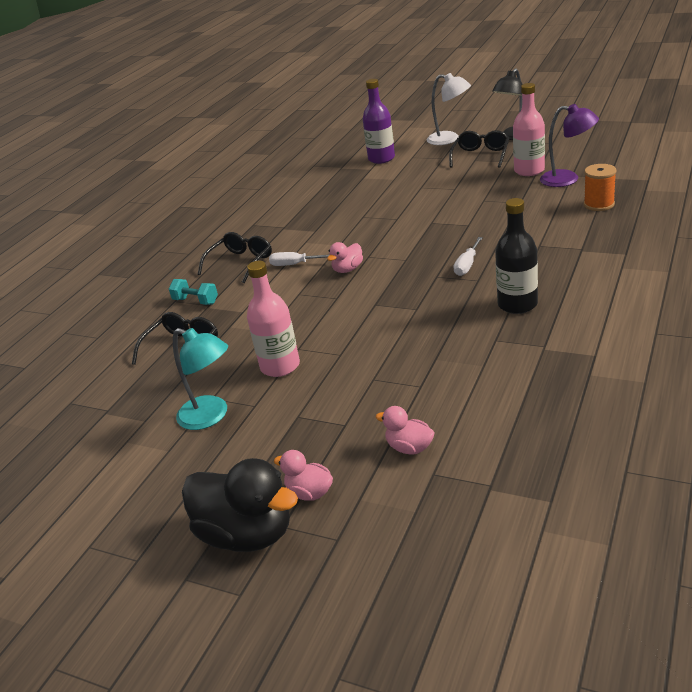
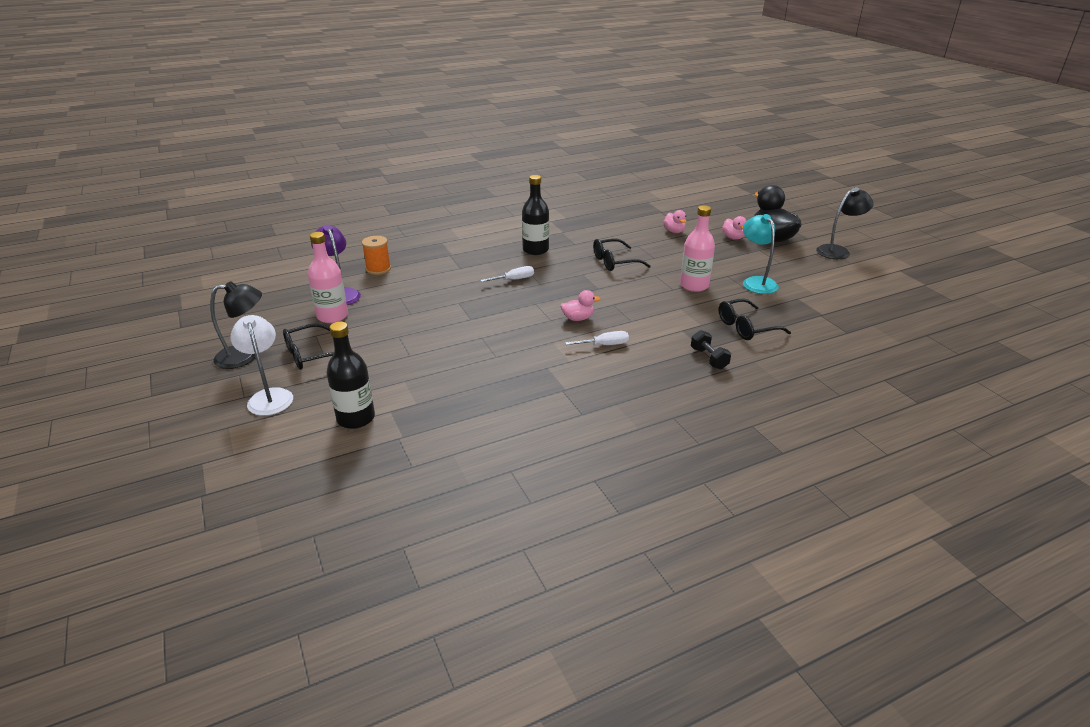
camera: 145 degrees left, 0 degrees up
(118, 570) = (838, 251): none -> black lamp
(196, 301) = (709, 358): turquoise dumbbell -> black dumbbell
(240, 263) = (641, 373): black glasses -> black glasses (615, 262)
(294, 264) = (604, 345): white screwdriver -> white screwdriver turned 60 degrees counterclockwise
(381, 158) = (356, 418): purple bottle -> black bottle

